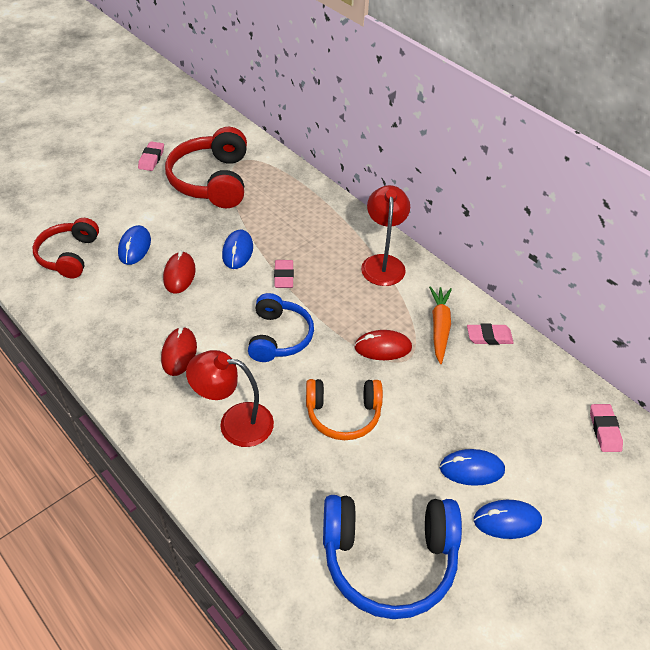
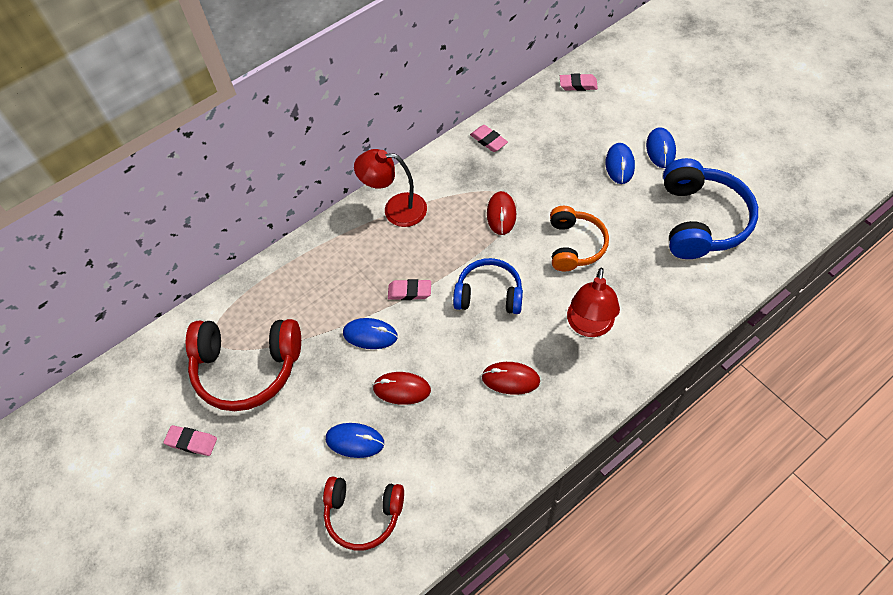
camera: 80 degrees left, 10 degrees up
(439, 327) = (477, 173): orange carrot -> none
(489, 337) = (488, 140): pink eraser -> pink eraser turned 45 degrees counterclockwise

